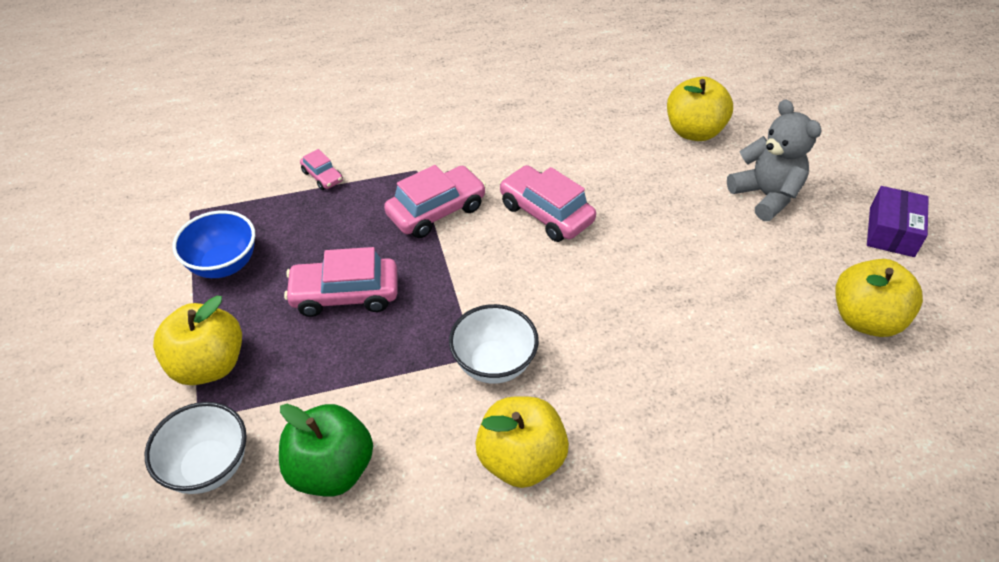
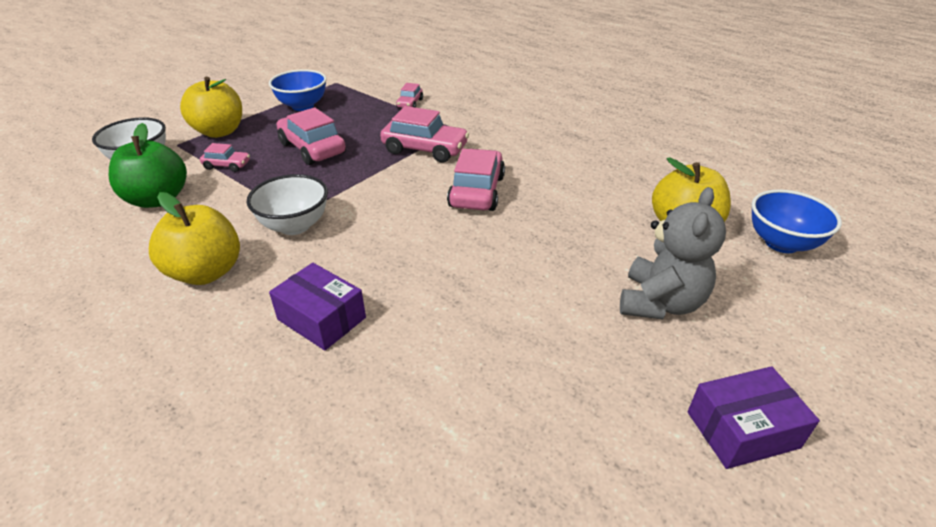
camera: 55 degrees right, 10 degrees down
(309, 382) = (227, 165): none -> pink car
(653, 394) = (321, 318): none -> purple box
(746, 100) = (781, 243): none -> blue bowl
(865, 319) = (563, 449): yellow apple -> none

